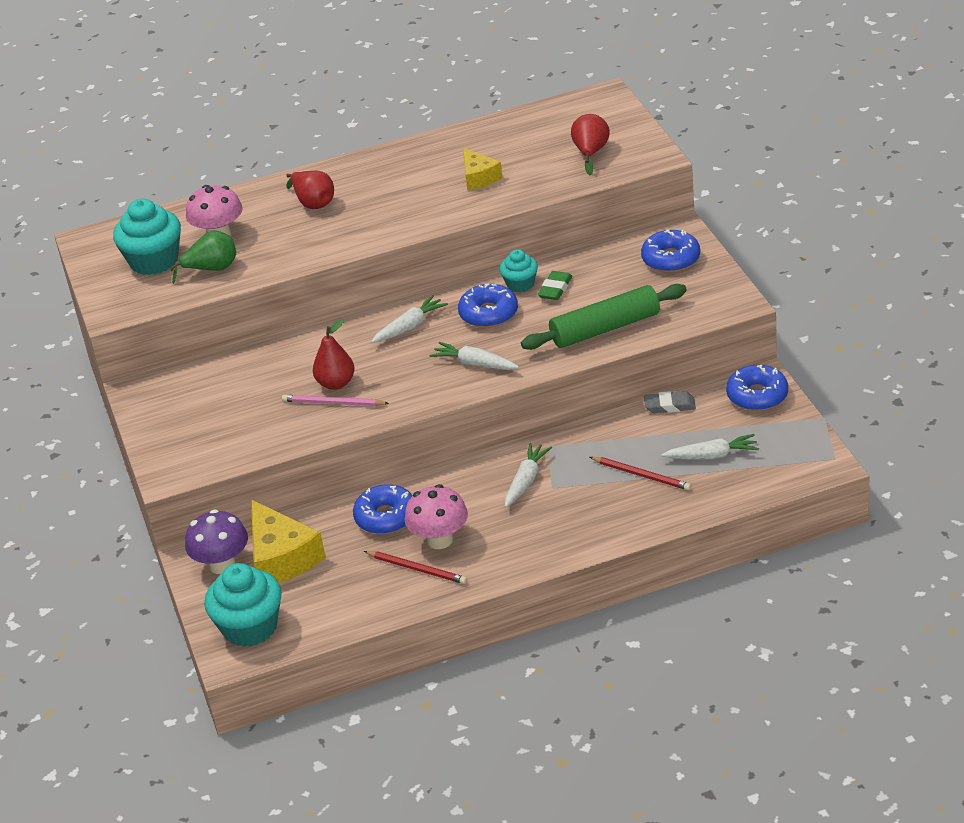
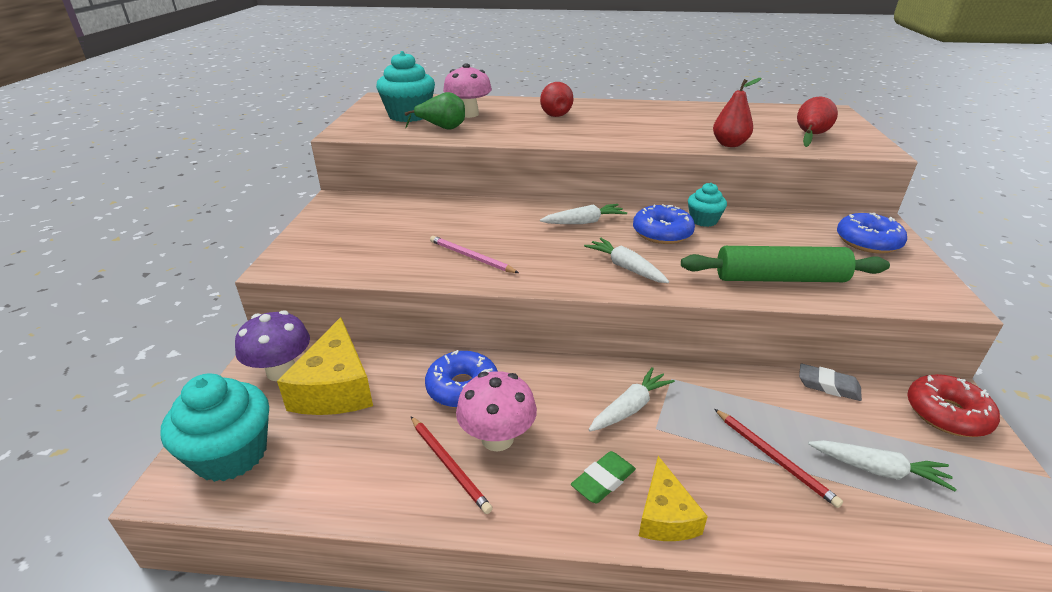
camera: 20 degrees right, 5 degrees down
(336, 383) = (487, 243): red pear -> red pear (729, 144)
(478, 177) = (699, 128): yellow cheese -> yellow cheese (665, 515)
(555, 289) = (736, 233): green eraser -> green eraser (603, 480)
(757, 396) = (947, 414): blue donut -> red donut

